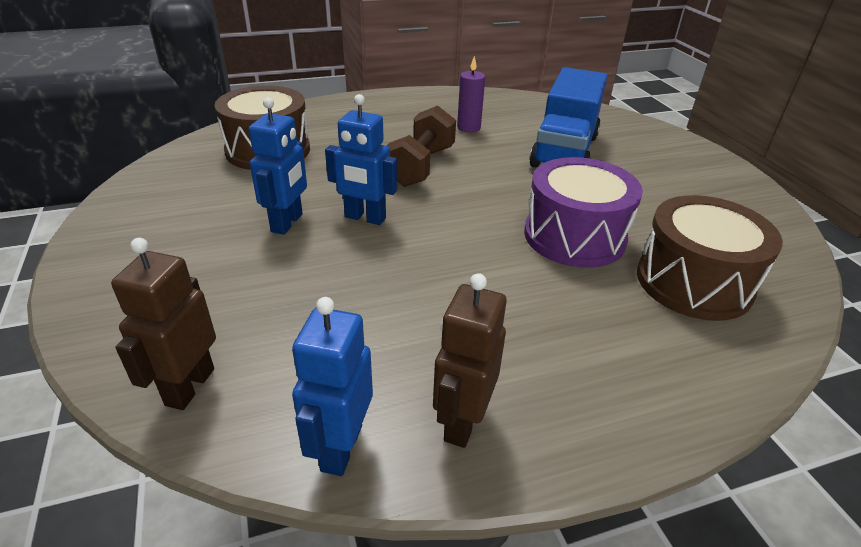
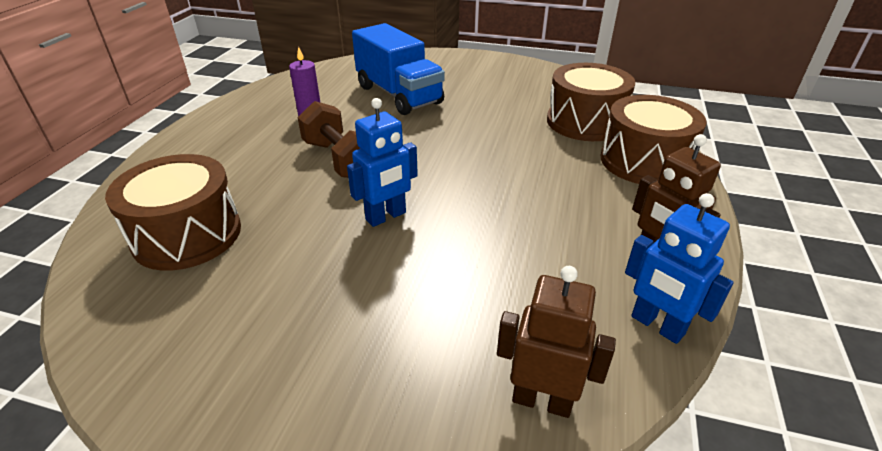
camera: 55 degrees left, 0 degrees up
(189, 386) = (542, 400): brown robot -> brown robot turned 150 degrees clockwise
(287, 223) = (345, 264): blue robot -> none
(574, 236) = (505, 137): purple drum -> none
(667, 359) = (644, 161): none -> brown drum

